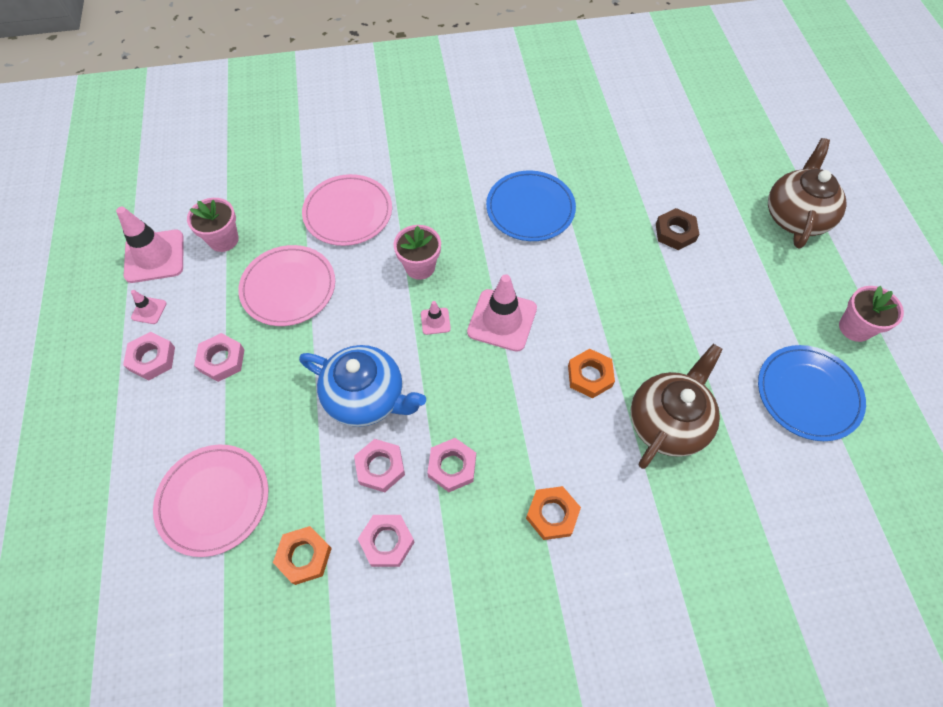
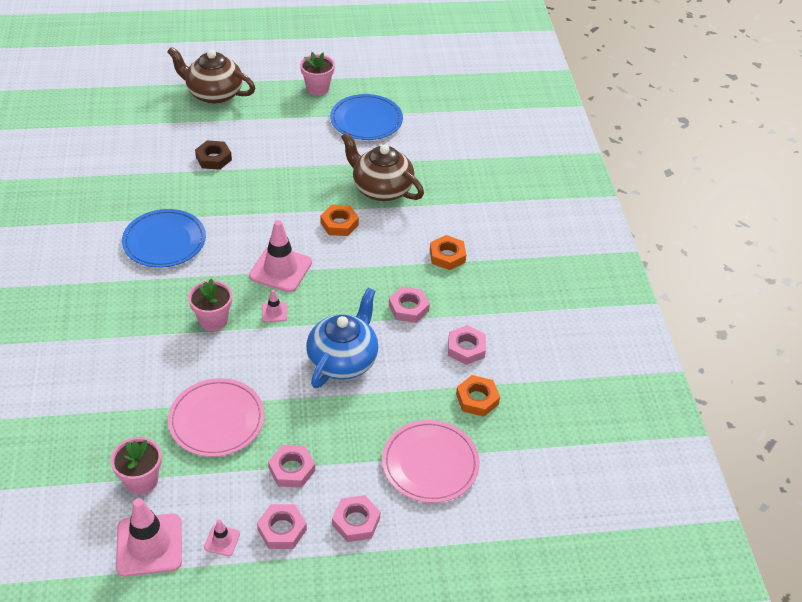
camera: 90 degrees left, 15 degrees down
(348, 212) = (133, 374): pink plate -> none
(380, 467) = (406, 351): pink nut -> pink nut (356, 521)

